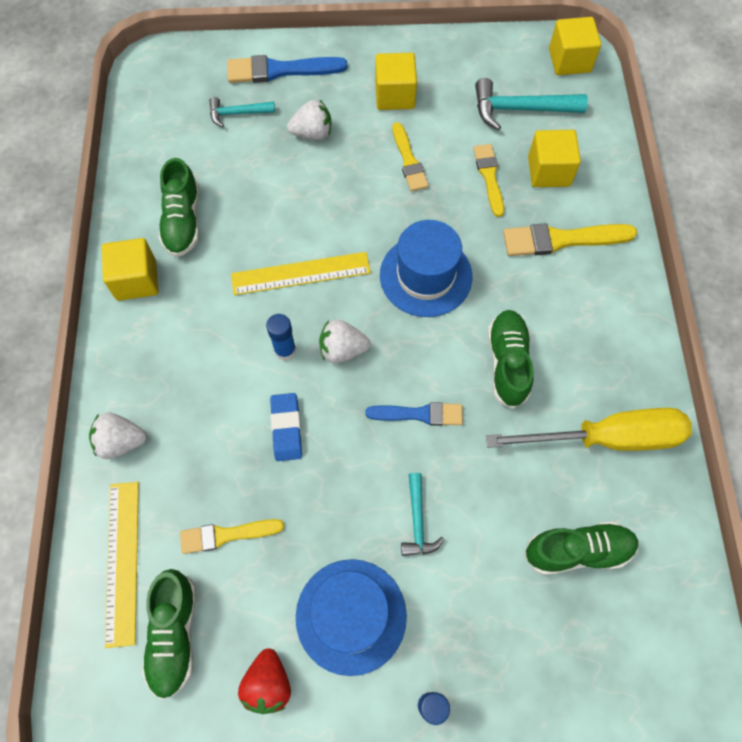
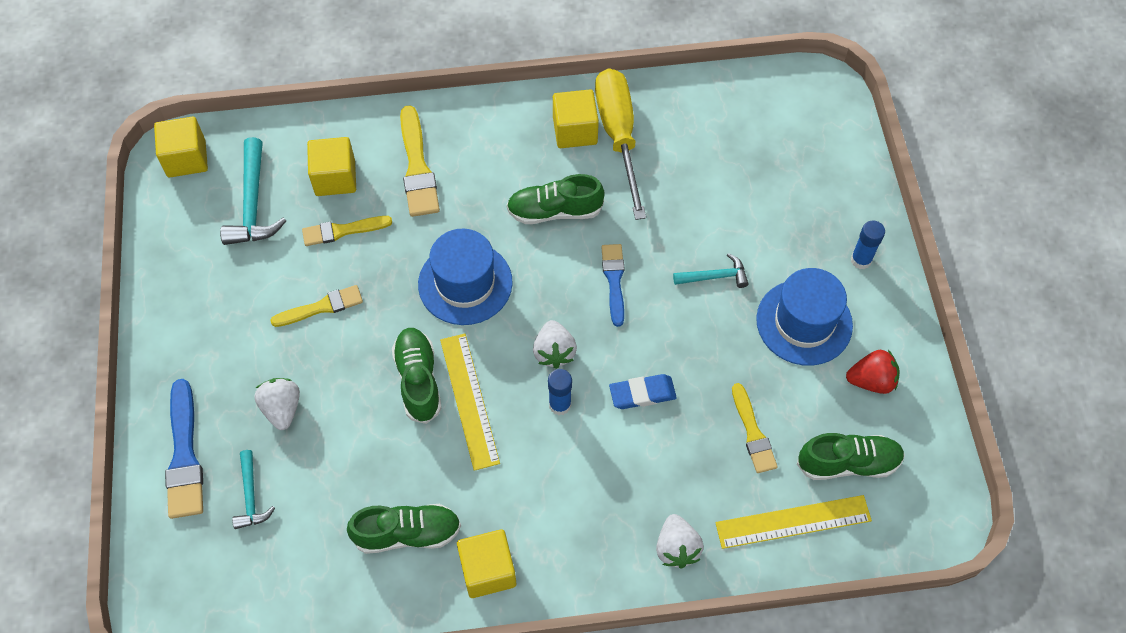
camera: 95 degrees left, 5 degrees down
(395, 95) = (229, 327): yellow cube -> yellow cube (575, 131)
(577, 551) = (720, 159): green shoe -> green shoe (418, 380)

